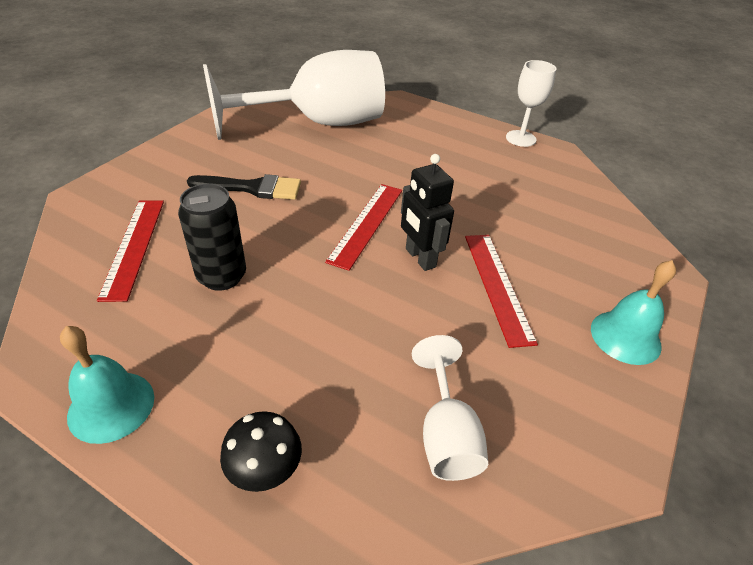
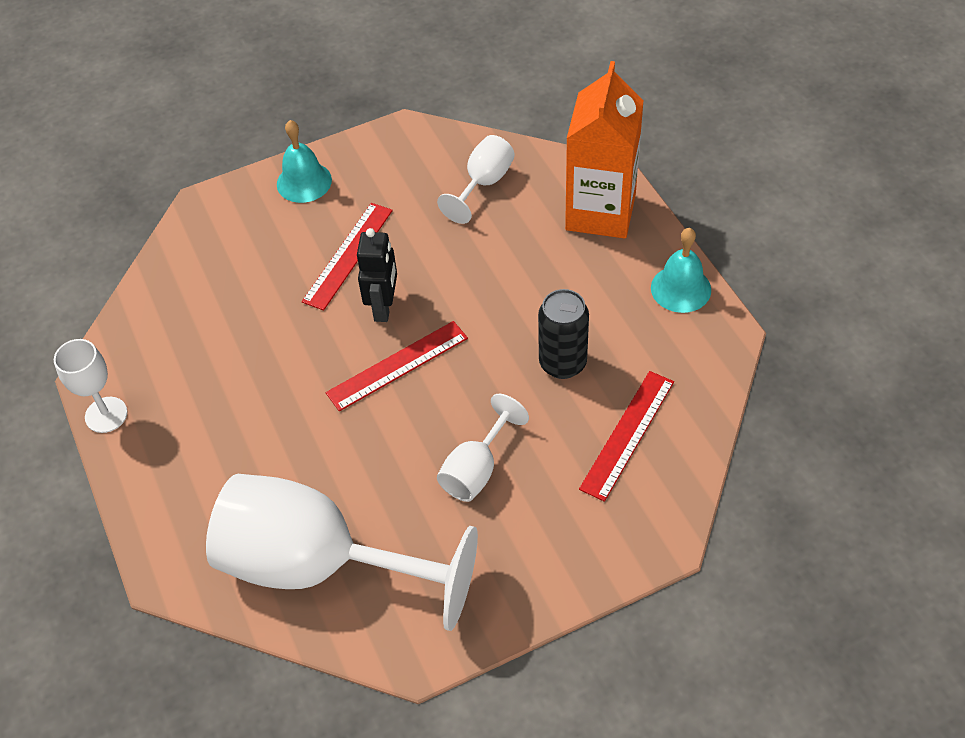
camera: 140 degrees left, 10 degrees up
(252, 188) = (476, 469): black brush -> white goblet
(265, 470) = (600, 212): black mushroom -> orange carton

